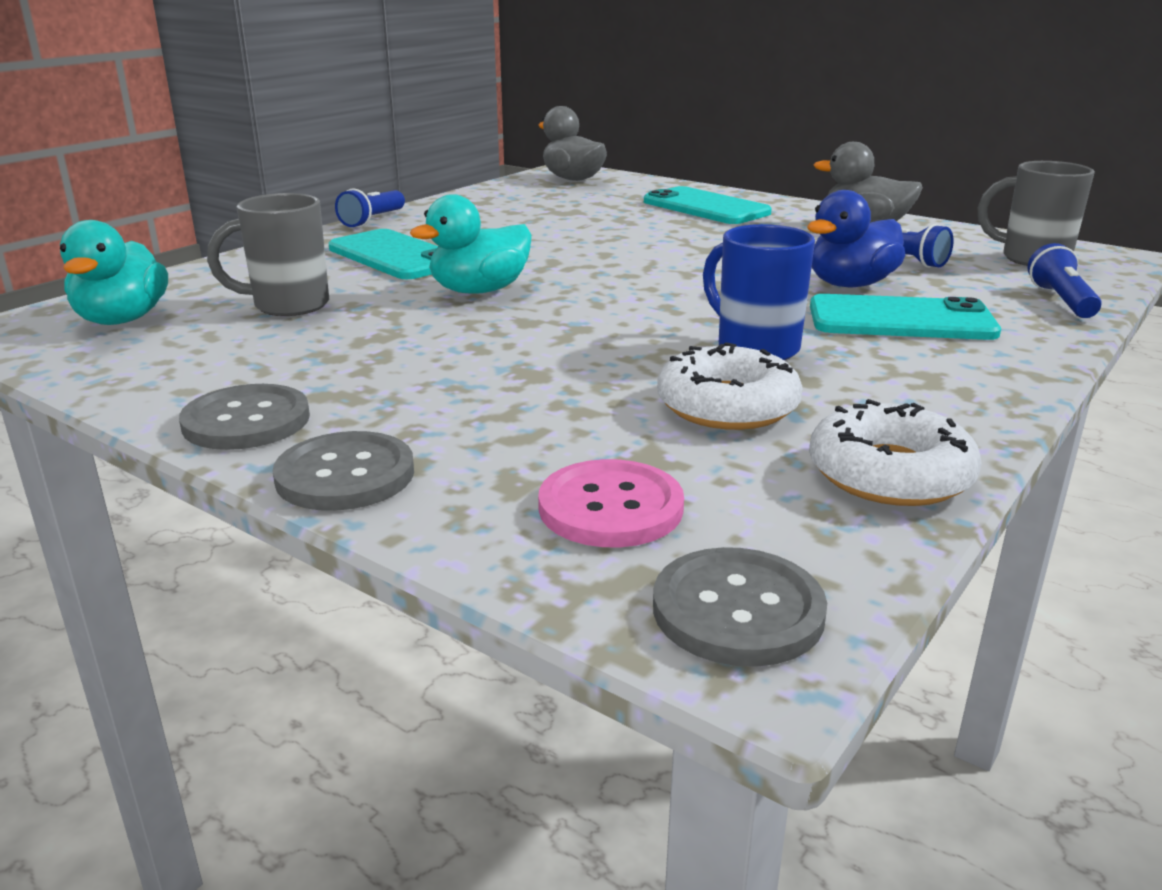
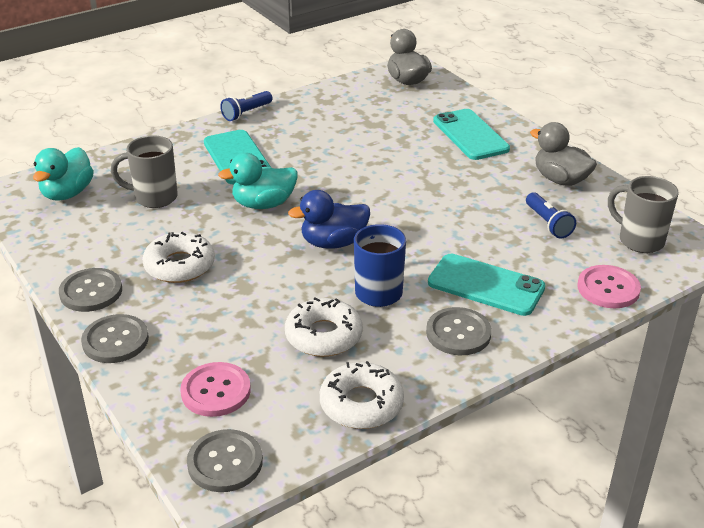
camera: 20 degrees right, 10 degrees up
(395, 367) = (179, 265): none -> white donut
(850, 285) = (488, 243): blue duck -> blue duck (333, 243)
(929, 370) = (458, 333): none -> grey button
(1061, 301) = (608, 288): blue flashlight -> pink button

